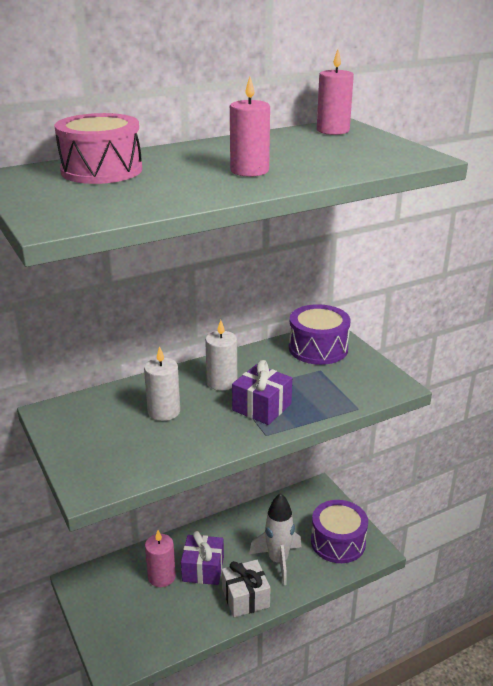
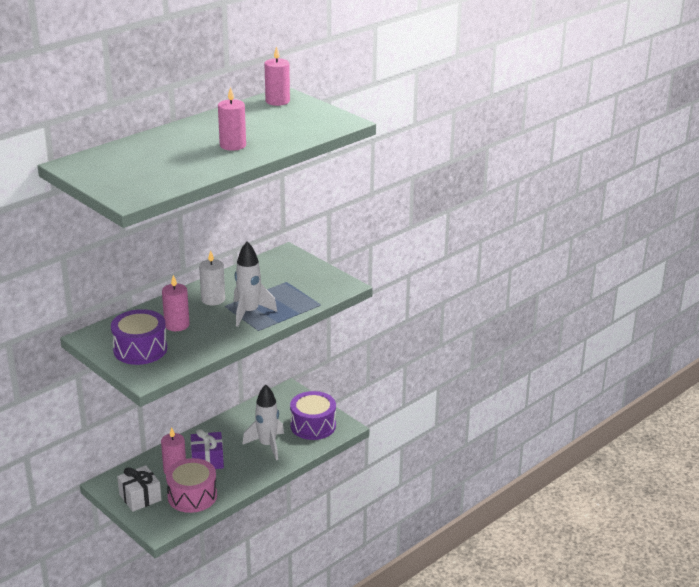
camera: 15 degrees left, 0 degrees up
(101, 170) = (131, 155): pink drum -> pink drum (192, 496)
(164, 411) = (177, 325): white candle -> pink candle
(245, 597) = (247, 473): white gift -> white gift (140, 497)
(262, 407) = (249, 312): purple gift -> white rocket
(318, 348) = (280, 266): purple drum -> purple drum (140, 349)

